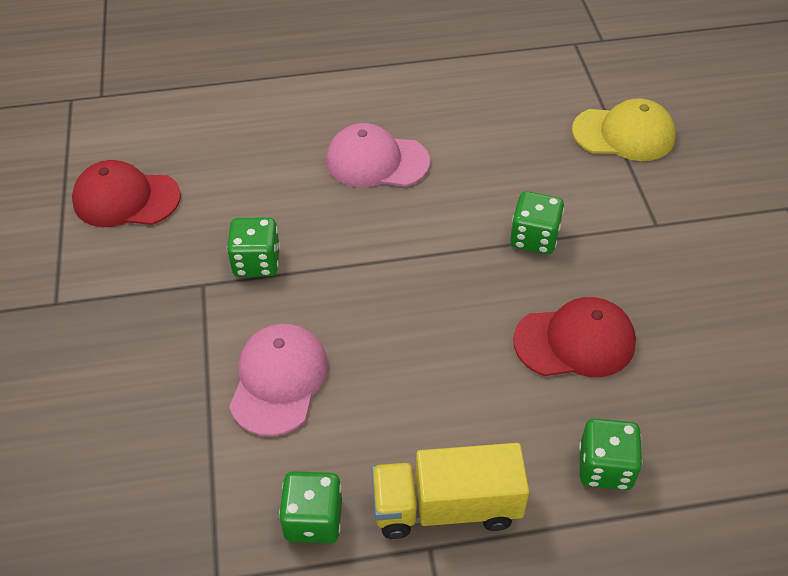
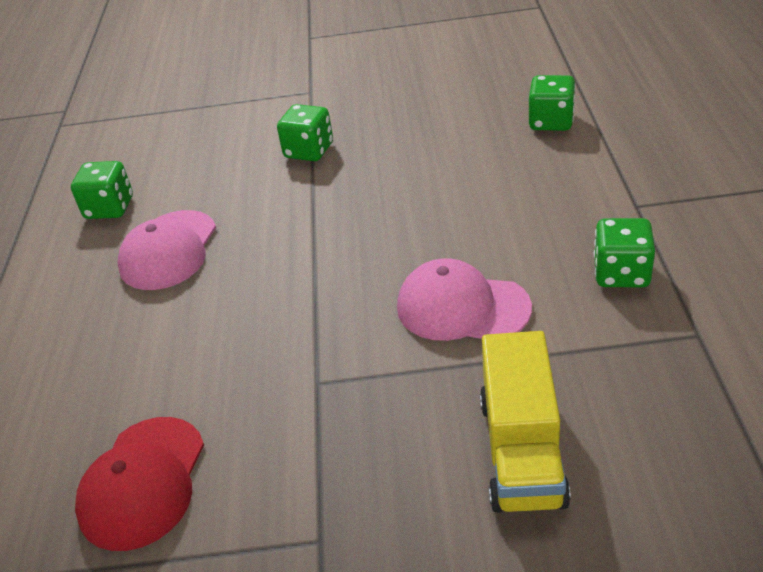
camera: 80 degrees left, 10 degrees down
(256, 262) = (294, 337): green dice -> green dice (109, 208)
(446, 507) = (596, 197): yellow truck -> yellow truck (521, 450)
(575, 341) = (429, 132): red cap -> none
(624, 134) = (198, 102): yellow cap -> none

